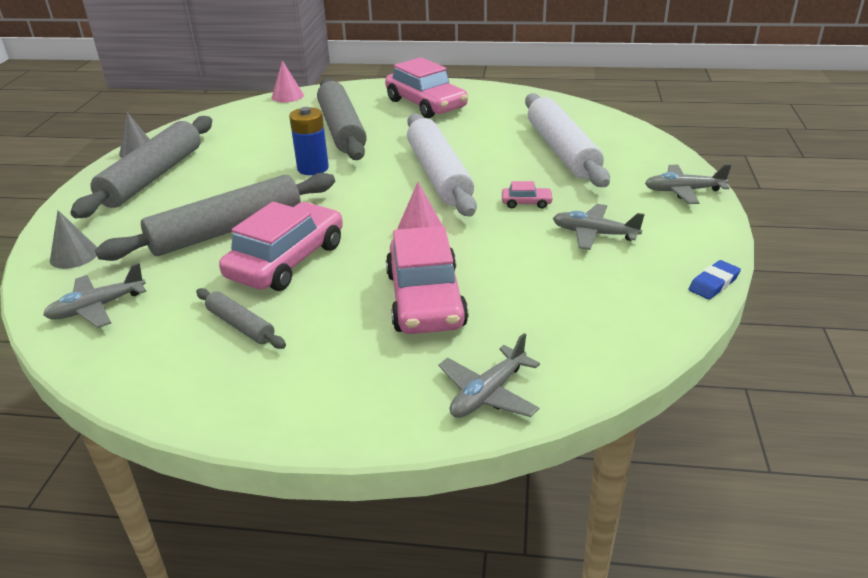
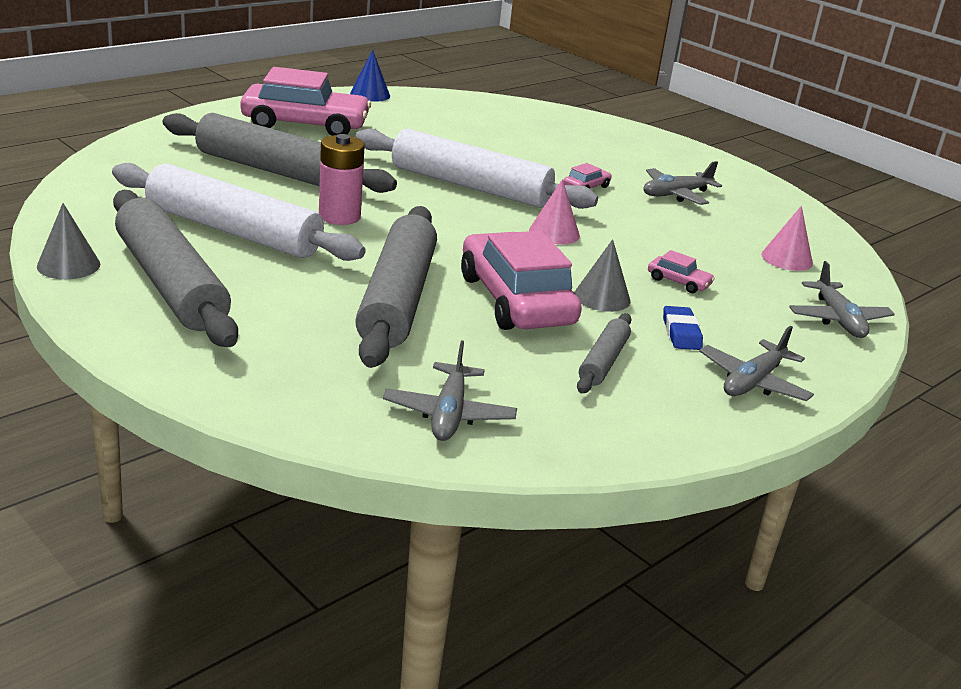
camera: 55 degrees left, 5 degrees down
(74, 255) = (293, 388): grey cone -> grey cone (602, 297)
(240, 325) = (603, 362): grey rolling pin -> grey rolling pin turned 60 degrees counterclockwise
(287, 96) = (115, 151): pink cone -> pink cone (787, 259)
(313, 168) = (339, 216): blue battery -> pink battery
(425, 299) = (678, 282): pink car -> pink car, size x0.41
(517, 93) = (370, 94): none -> blue cone
(562, 150) = (520, 137): white rolling pin -> white rolling pin (233, 231)
(683, 191) = (662, 146): grey plane -> grey plane (753, 382)
(713, 283) = (799, 202): blue eraser -> blue eraser (681, 333)

